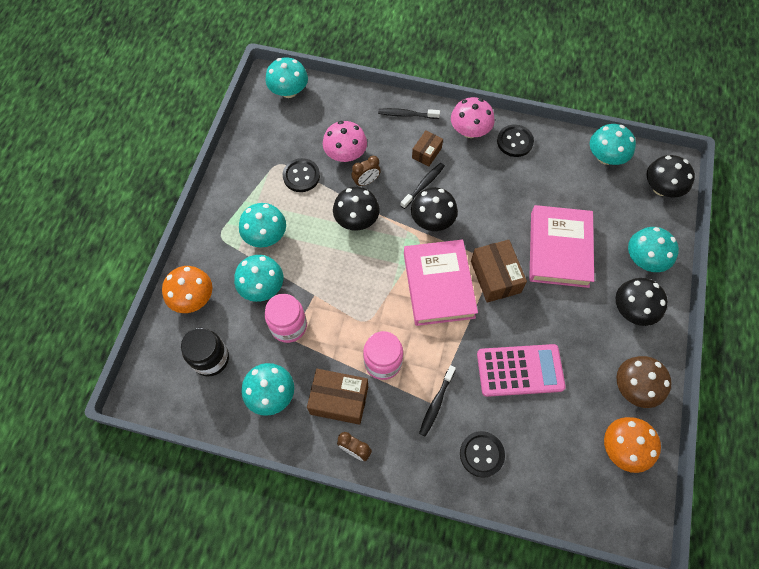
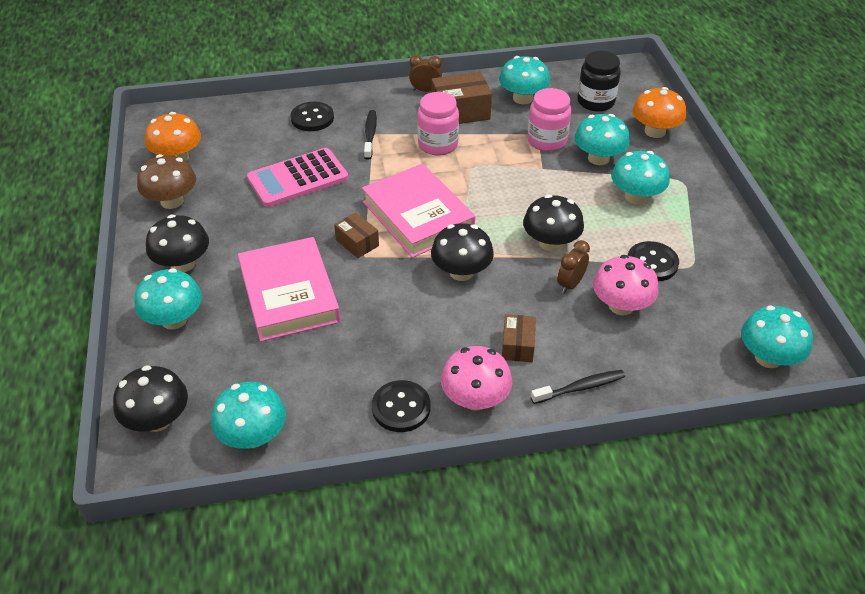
camera: 155 degrees right, 20 degrees down
(423, 185) = (496, 306): black toothbrush -> none
(495, 277) = (357, 243): brown box -> brown box, size x0.60

